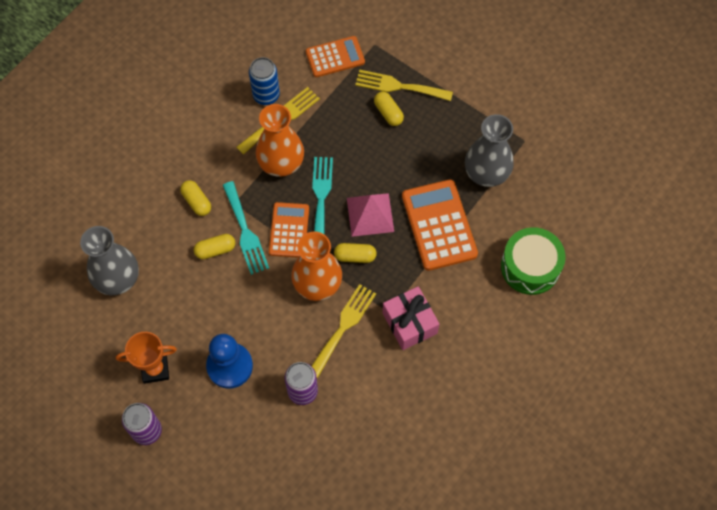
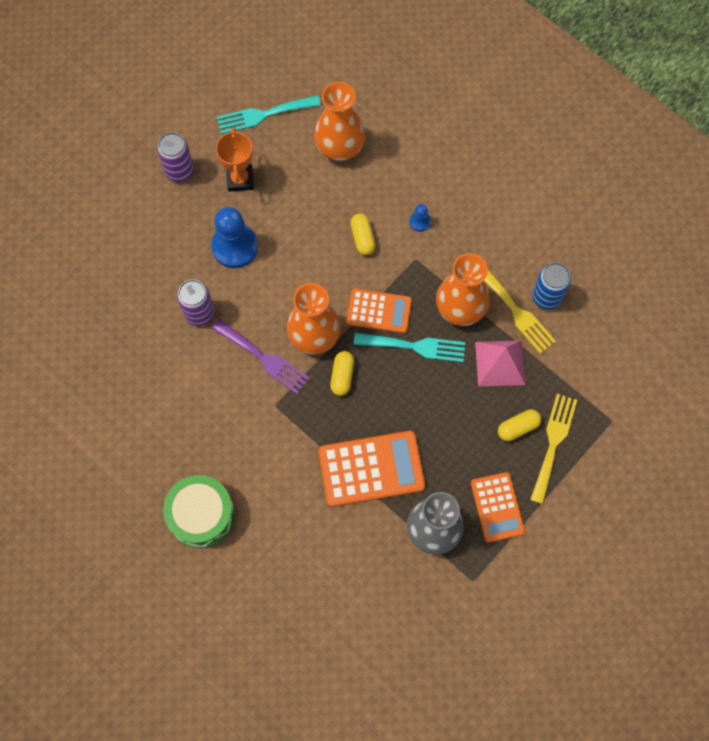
camera: 95 degrees right, 5 degrees up
(117, 278) = (339, 146): grey vase -> orange vase
(197, 202) = (419, 222): yellow capsule -> blue pawn
(245, 232) = (380, 268): turquoise fork -> turquoise fork (263, 115)
(335, 57) = (595, 374): orange calculator -> orange calculator (497, 507)
(343, 326) = (264, 358): yellow fork -> purple fork
(370, 214) = (390, 396): pink pyramid -> pink pyramid (500, 363)
(409, 323) = (260, 425): pink gift -> none
(530, 267) = (311, 564): green drum -> green drum (201, 515)

